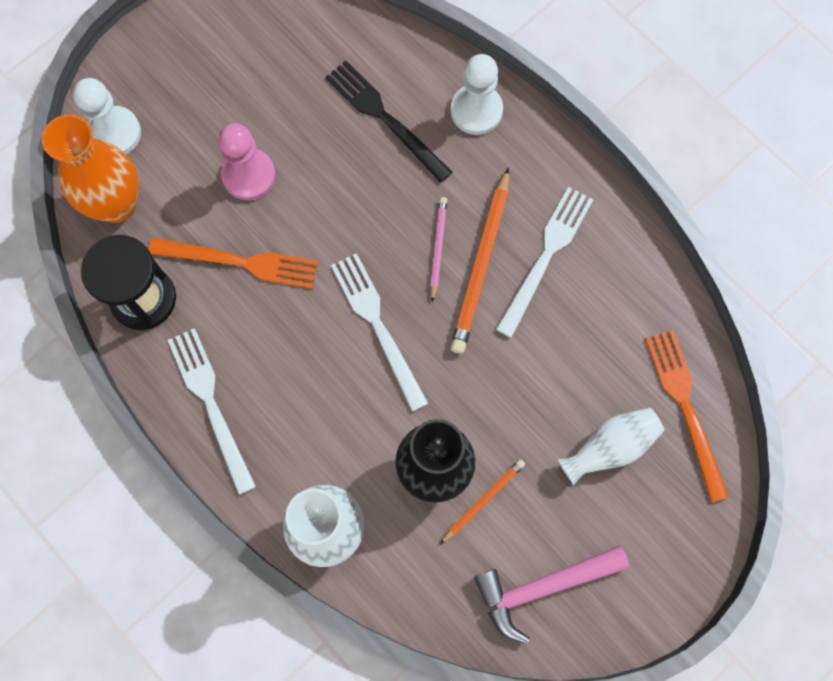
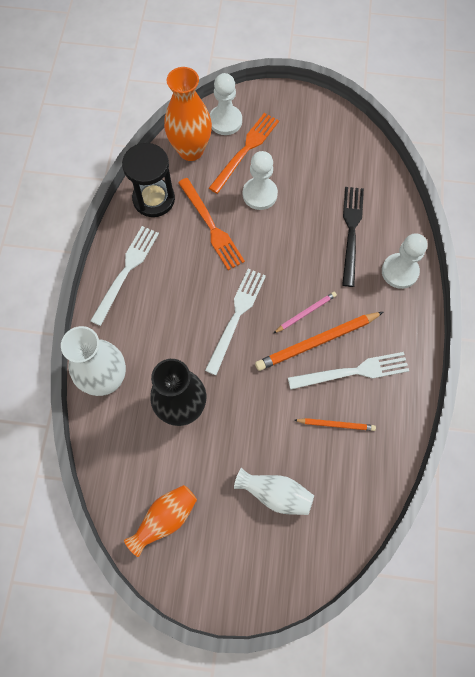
camera: 50 degrees right, 5 degrees down
(249, 175) = (260, 194): pink pawn -> white pawn
(483, 500) = (187, 447): orange pencil -> orange pencil (335, 424)
(543, 587) = (165, 519): pink hammer -> orange vase
(686, 408) = (336, 520): orange fork -> orange fork (245, 150)

